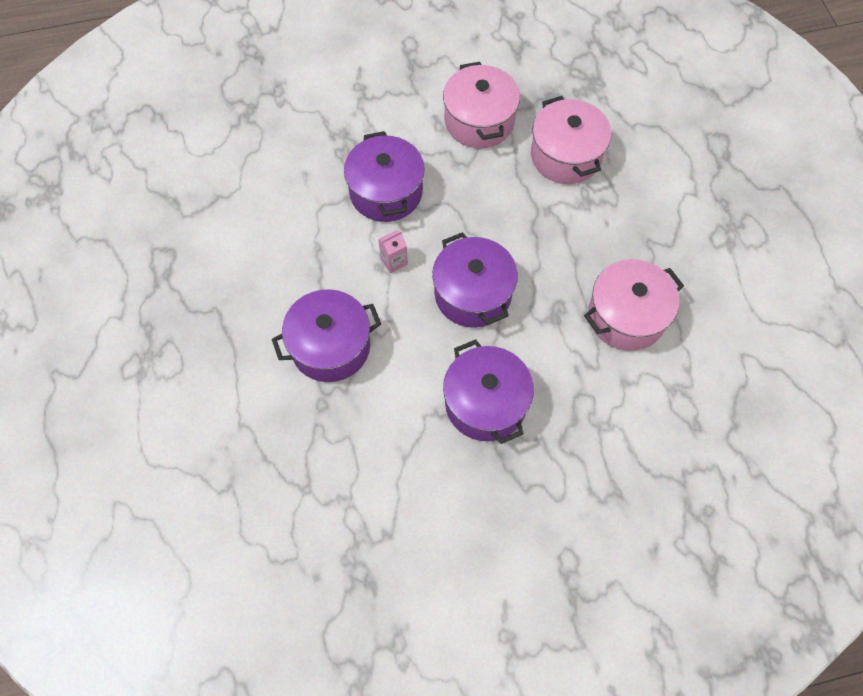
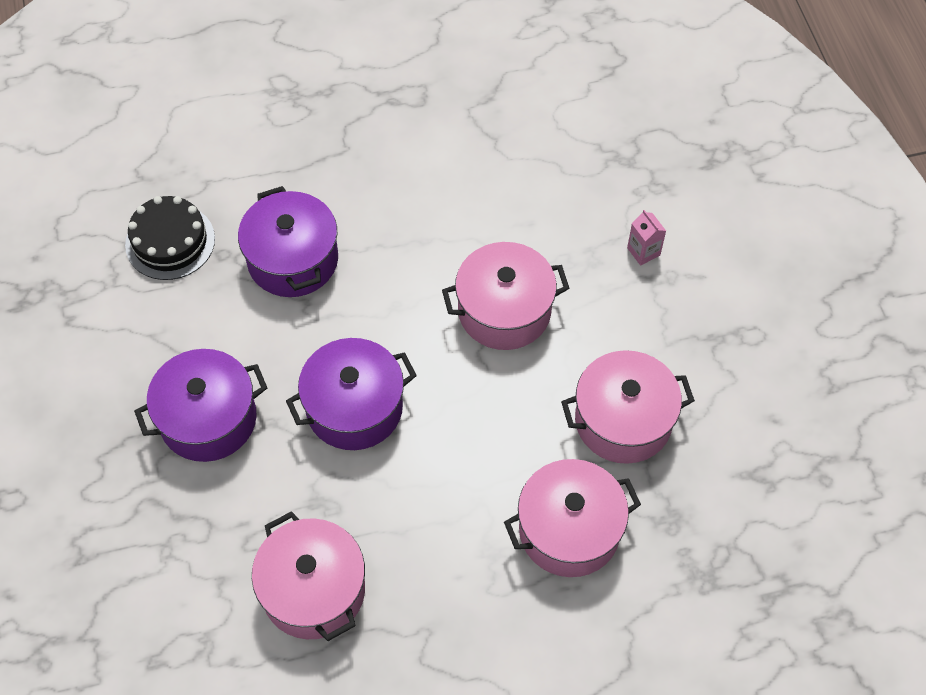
camera: 90 degrees right, 5 degrees down
(305, 452) = (170, 241): none -> black cake
(386, 192) = (504, 311): purple pot -> pink pot
(394, 261) = (403, 321): pink carton -> pink carton (643, 251)

